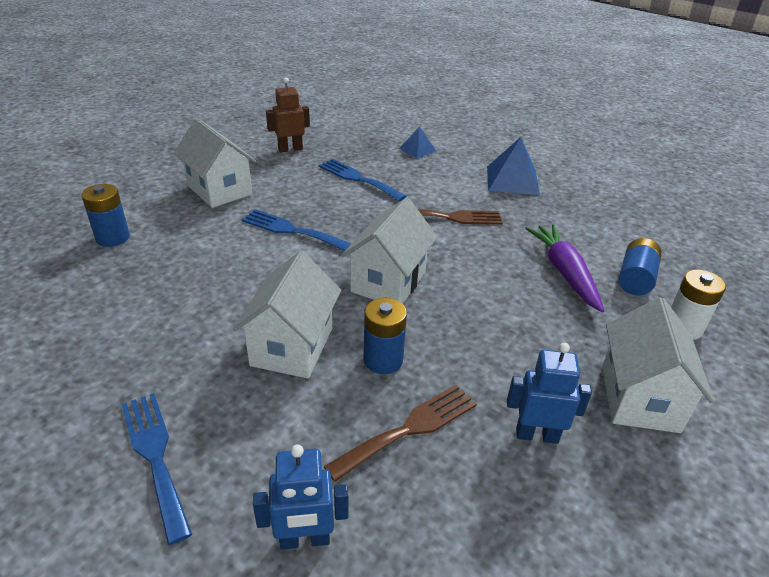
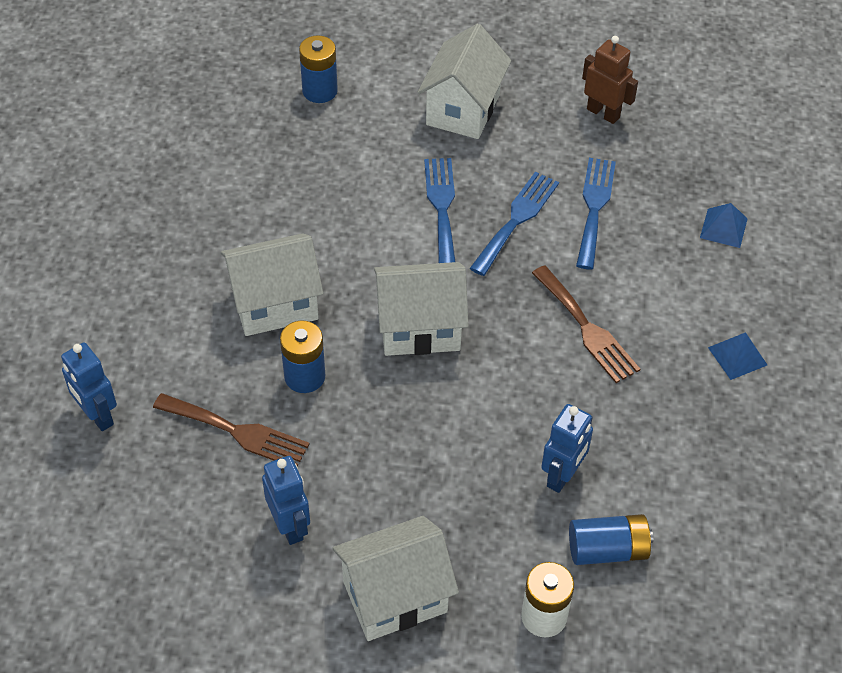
camera: 60 degrees right, 15 degrees up
(155, 456) = (110, 290): blue fork -> blue fork (516, 219)
(512, 180) = (737, 356): blue pyramid -> blue pyramid, size x0.57
(564, 272) = (562, 476): purple carrot -> blue robot

